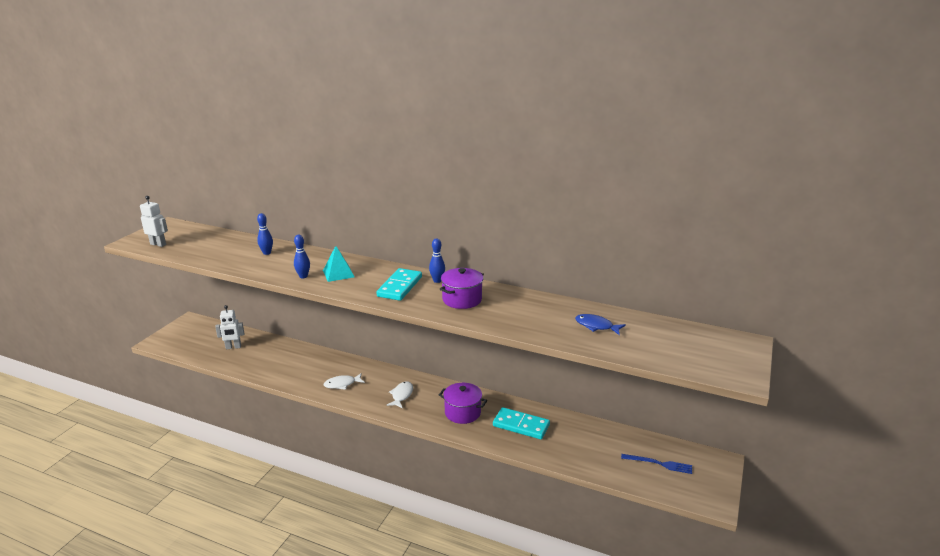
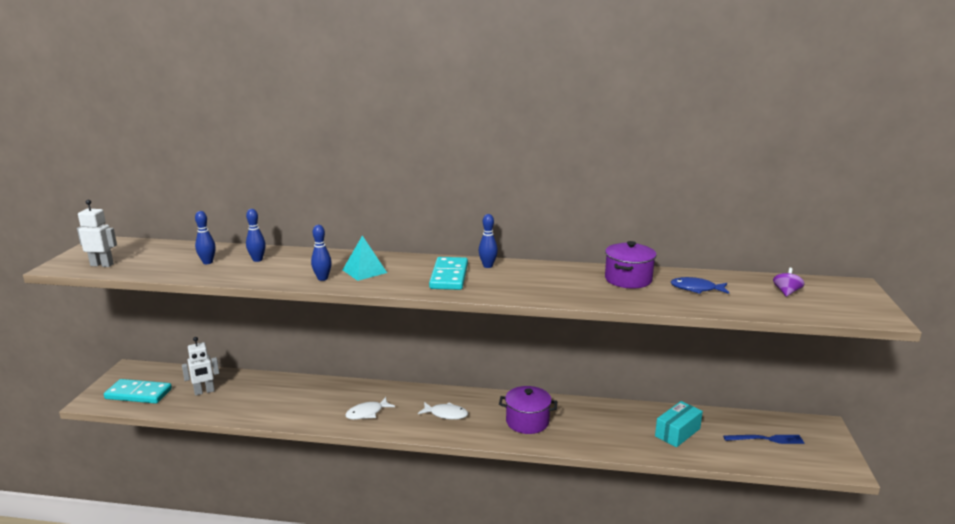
camera: 15 degrees left, 5 degrees down
(230, 251) = (207, 262): none -> blue bowling pin
(401, 395) = (446, 414): white fish -> white fish turned 105 degrees clockwise
(462, 299) = (531, 281): purple pot -> purple pot (628, 279)
(521, 425) = (600, 425): turquoise domino -> turquoise domino (138, 394)
(583, 444) = (677, 432): none -> turquoise box
(675, 341) = (786, 292): none -> purple spinning top

